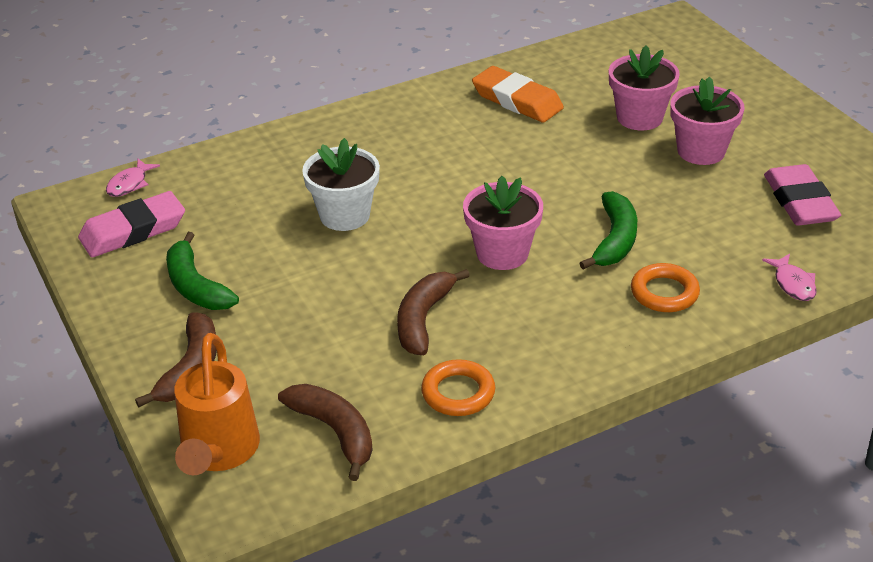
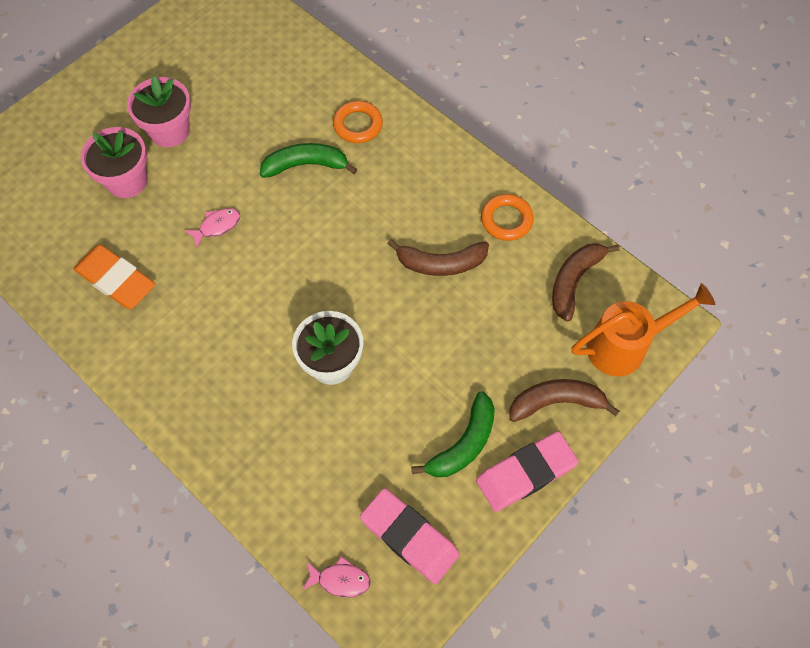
camera: 110 degrees left, 25 degrees up
(502, 253) = (345, 233): pink flower pot -> none
(517, 100) = (116, 280): orange eraser -> orange eraser turned 75 degrees counterclockwise
(793, 284) = (323, 57): pink fish -> pink fish (217, 226)
(800, 201) = (224, 63): pink eraser -> pink eraser (526, 473)

